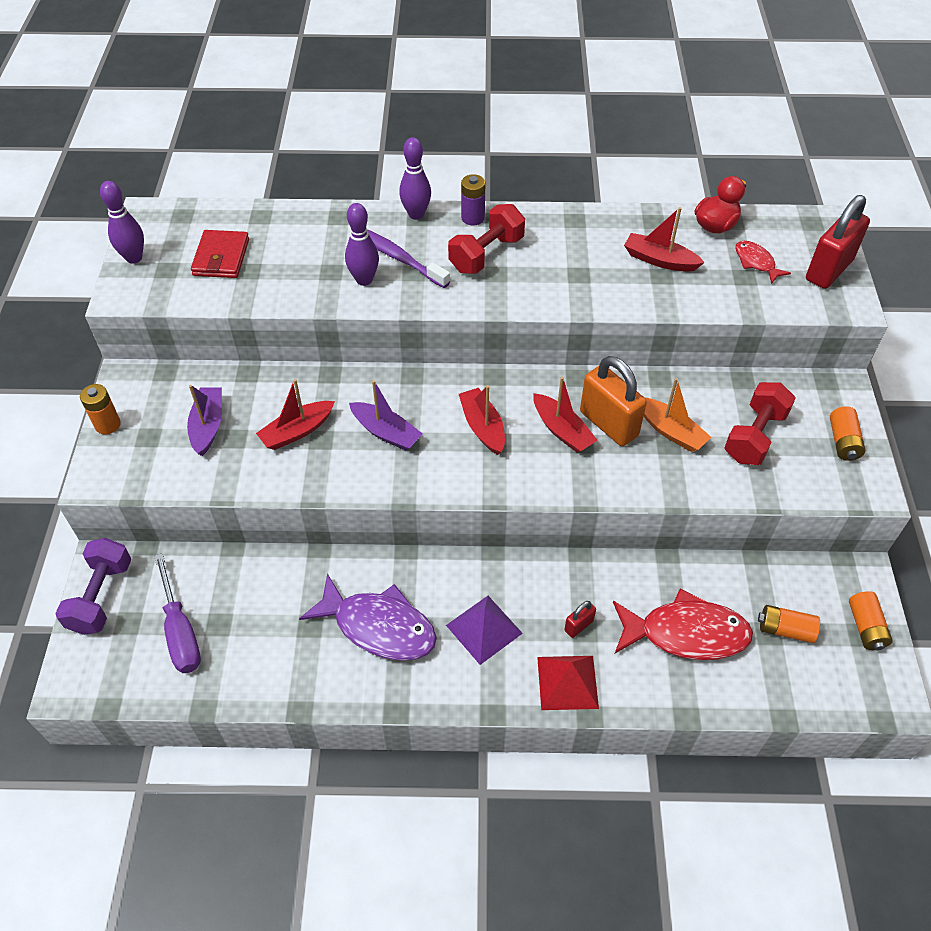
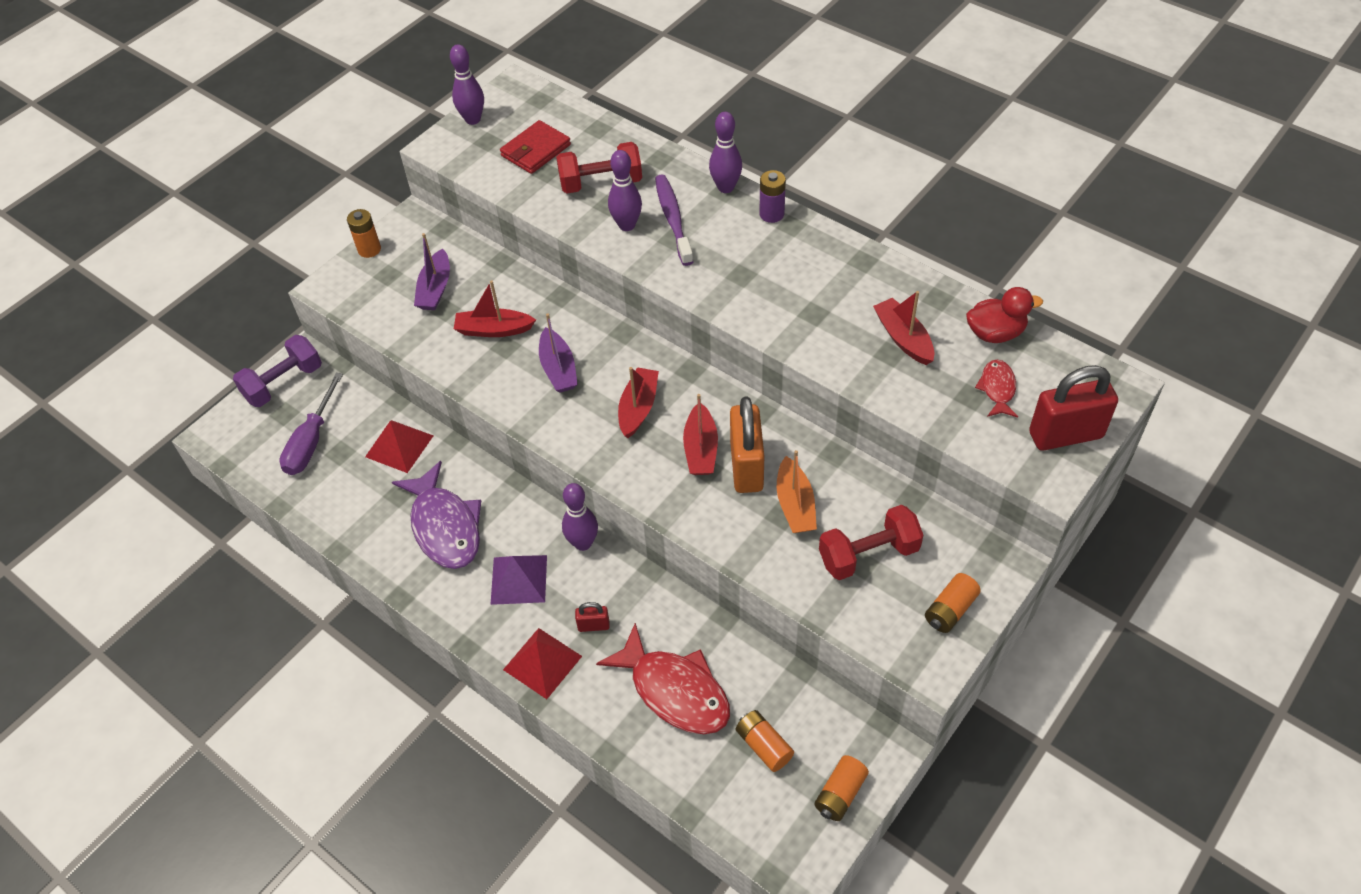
camera: 40 degrees right, 0 degrees up
(208, 426) = (435, 289): purple boat -> purple boat turned 150 degrees clockwise
(271, 585) = (399, 446): none -> red pyramid
(486, 254) = (750, 253): red dumbbell -> red dumbbell (601, 183)
(508, 567) = (583, 543): none -> purple bowling pin

